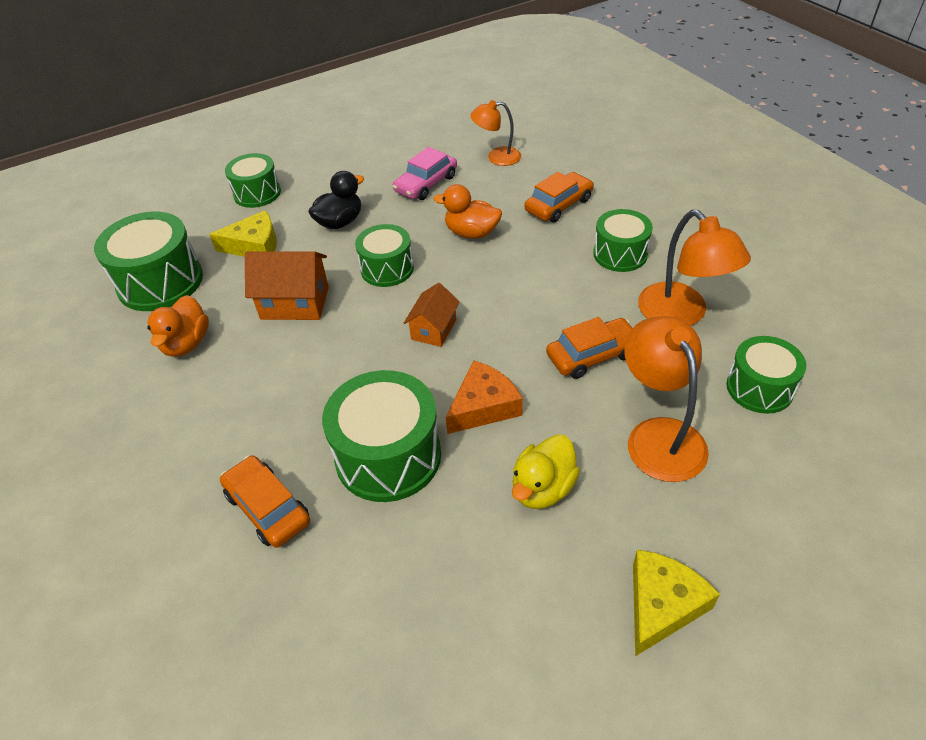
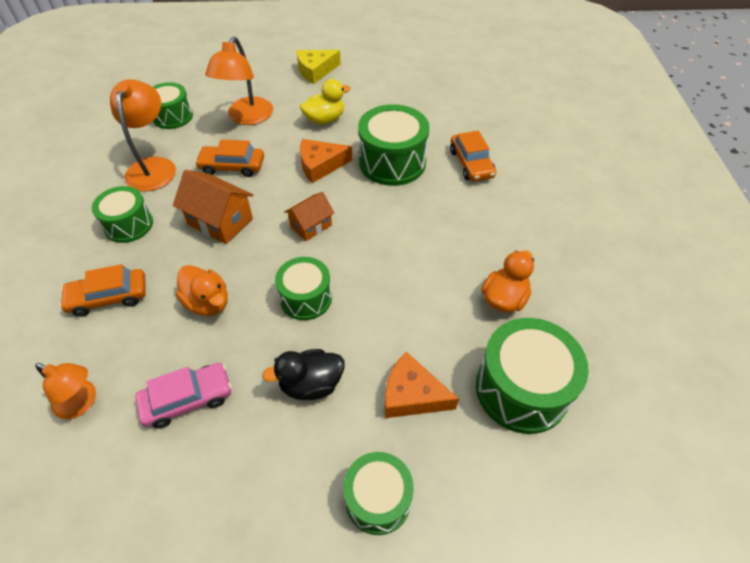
camera: 155 degrees left, 5 degrees up
(254, 246) = (412, 395): yellow cheese -> orange cheese
(295, 303) = (401, 298): orange house -> orange house (220, 221)

